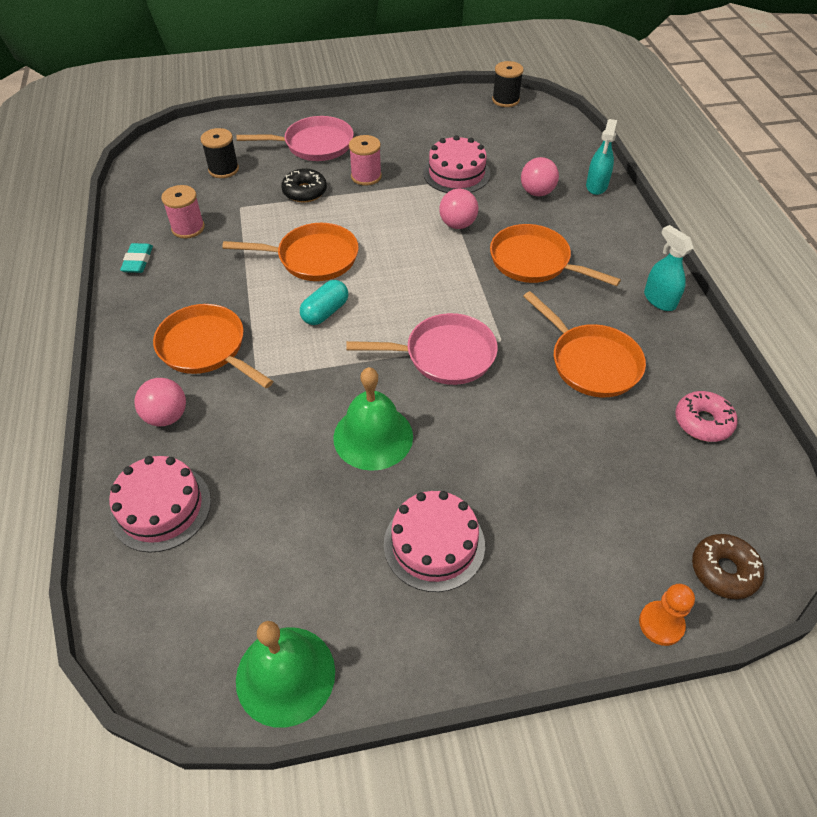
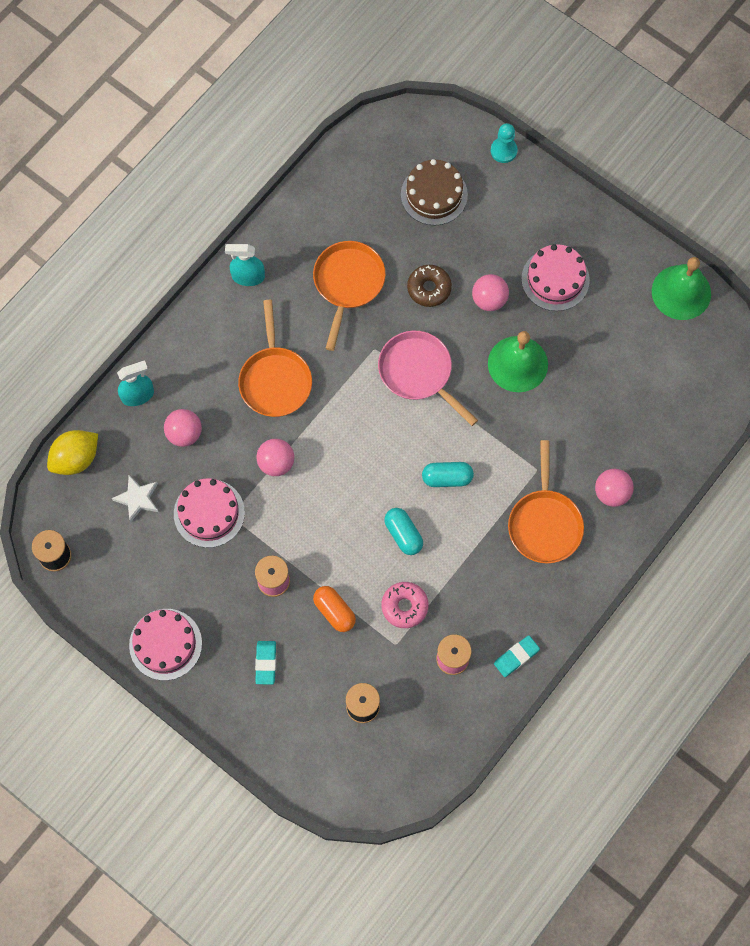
camera: 130 degrees left, 20 degrees up
(161, 507) = (663, 433): pink cake -> pink cake (165, 644)
(305, 192) = (334, 611): black donut -> orange capsule
(313, 258) = (403, 534): orange pan -> turquoise capsule
(314, 145) = (266, 663): pink pan -> turquoise eraser
(468, 463) = (489, 300): none -> pink ball
(507, 148) = (137, 499): none -> white star
(571, 137) = (76, 459): none -> yellow lemon
(646, 503) = (434, 194): none -> brown cake
(659, 300) = (248, 277): turquoise spray bottle -> turquoise spray bottle turned 75 degrees clockwise
(661, 624) = (503, 151): orange pawn -> turquoise pawn
(703, 422) = (345, 196): pink donut -> pink donut (404, 606)
(724, 570) = (446, 138): brown donut -> brown donut (429, 288)

